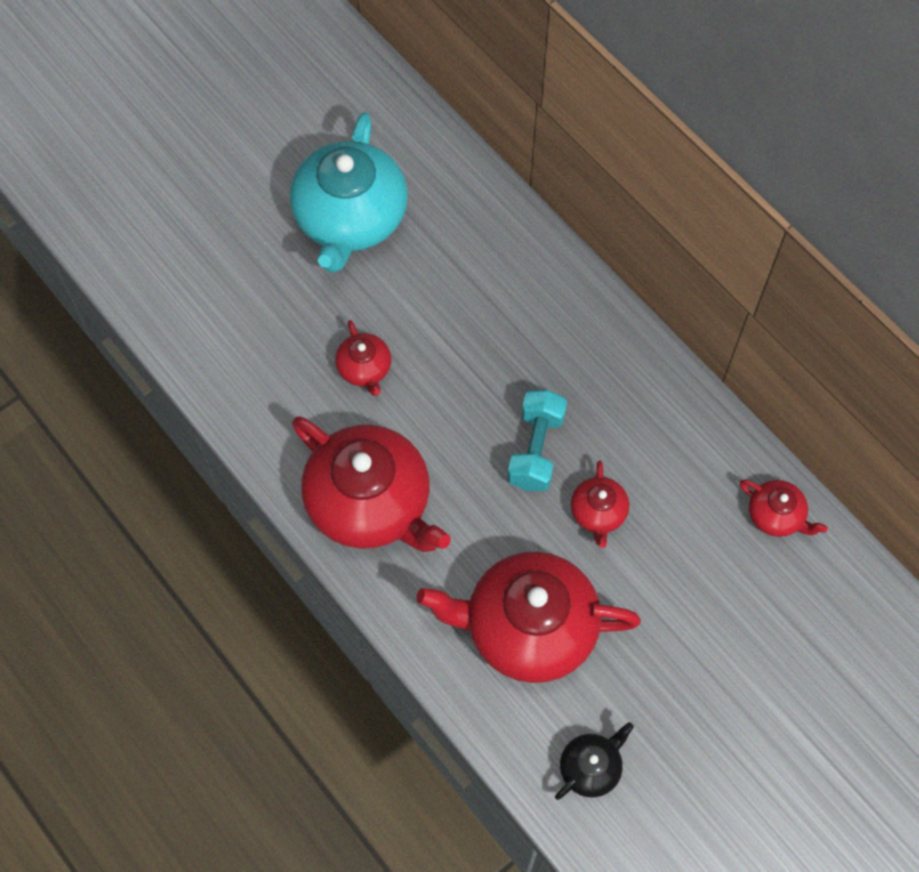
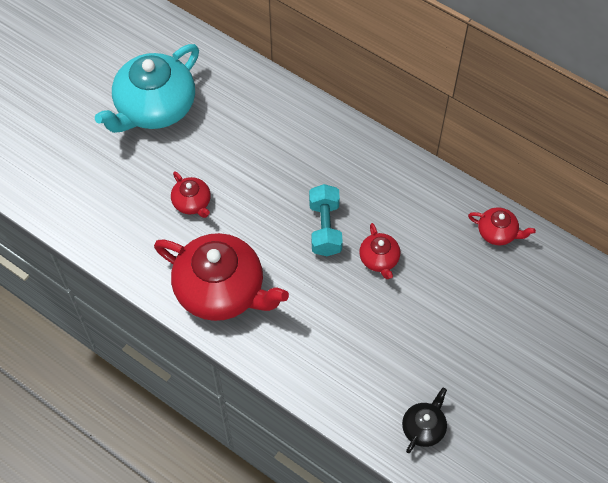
camera: 15 degrees left, 5 degrees down
(350, 218) = (154, 107): turquoise teapot -> turquoise teapot turned 45 degrees clockwise
(528, 627) = (354, 346): red teapot -> none

